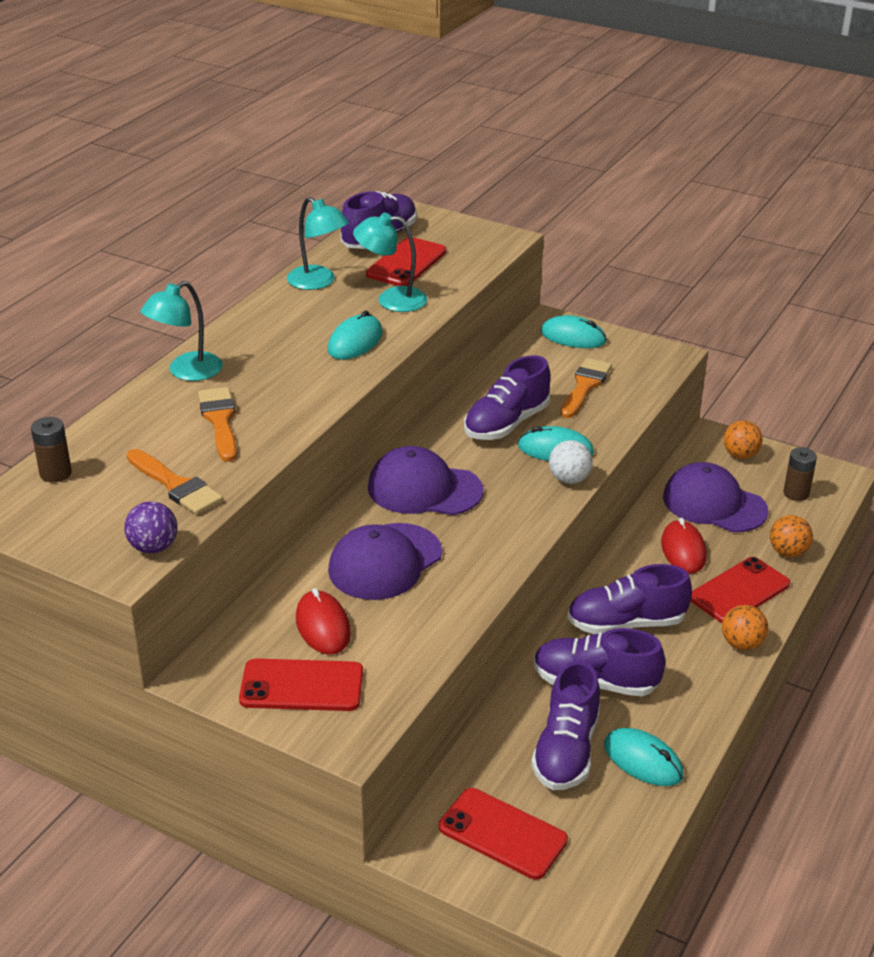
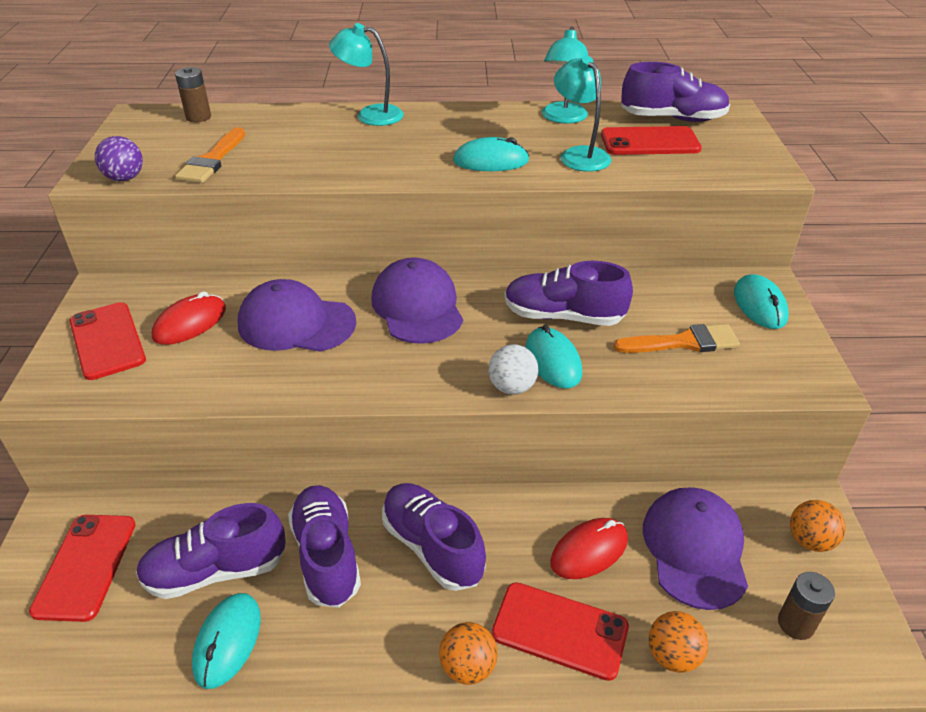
camera: 60 degrees right, 5 degrees up
(220, 421) = (315, 147): orange brush -> none

